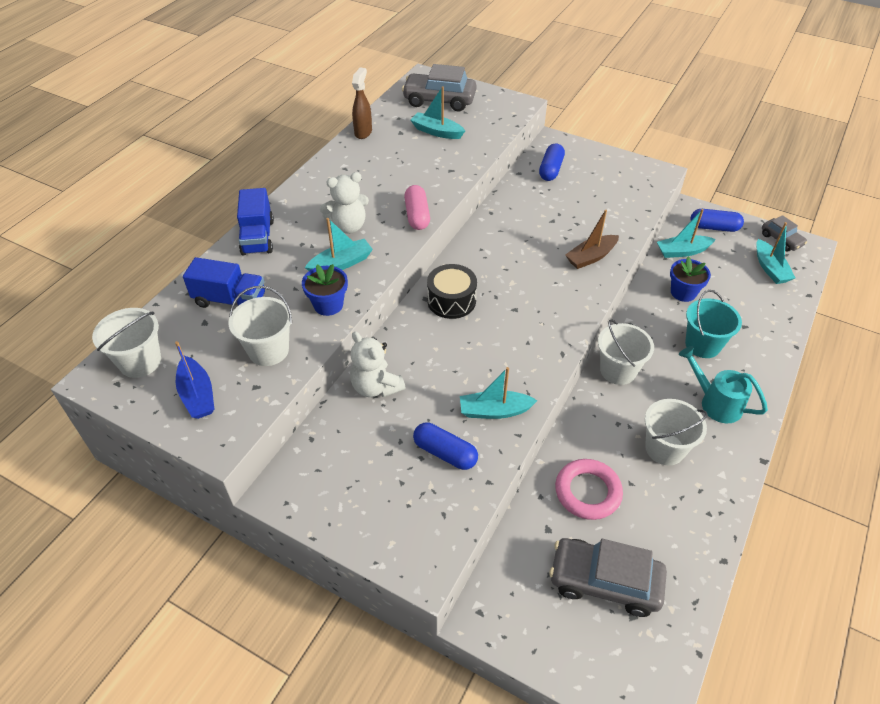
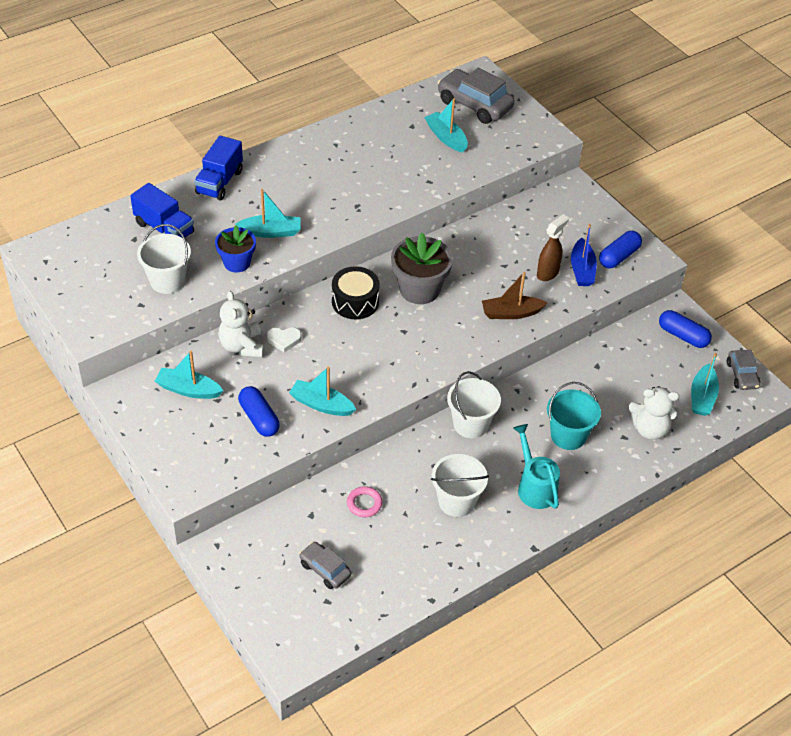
camera: 25 degrees right, 0 degrees up
(140, 362) = (70, 251): white bucket -> none
(197, 395) = (96, 293): blue boat -> blue boat (582, 270)
(348, 226) = (300, 201): white teddy bear -> white teddy bear (650, 429)
(363, 132) = (378, 114): brown spray bottle -> brown spray bottle (548, 273)
(412, 363) = (284, 340): none -> white heart
(417, 215) = (365, 213): pink capsule -> none
(499, 267) = (419, 289): none -> grey flower pot
(550, 170) = (545, 215): blue capsule -> blue capsule (618, 256)
(587, 492) = (364, 504): pink ring -> pink ring, size x0.59
(604, 582) = (325, 569): grey car -> grey car, size x0.57
(682, 251) = (628, 346): turquoise boat -> turquoise boat (188, 390)
(683, 292) = (593, 383): blue flower pot -> none

